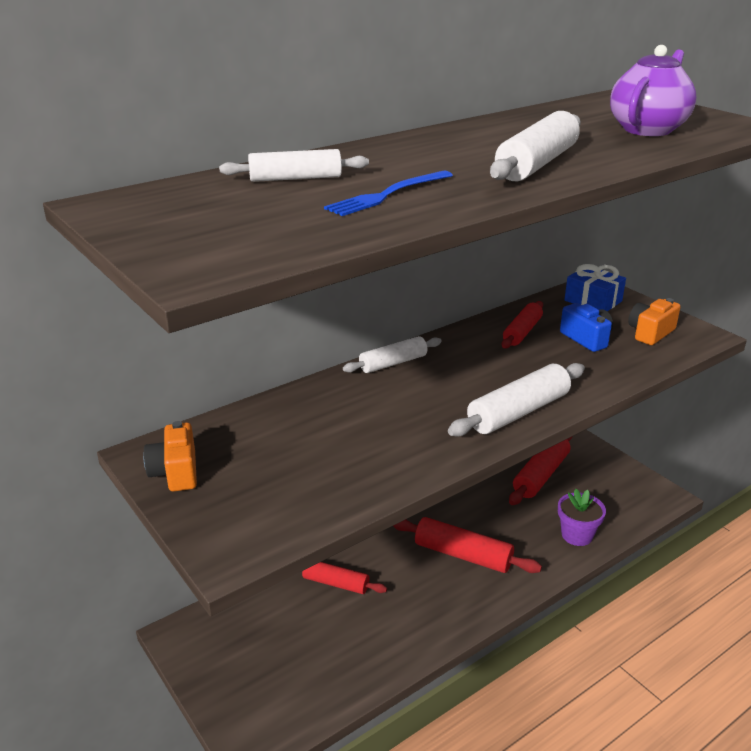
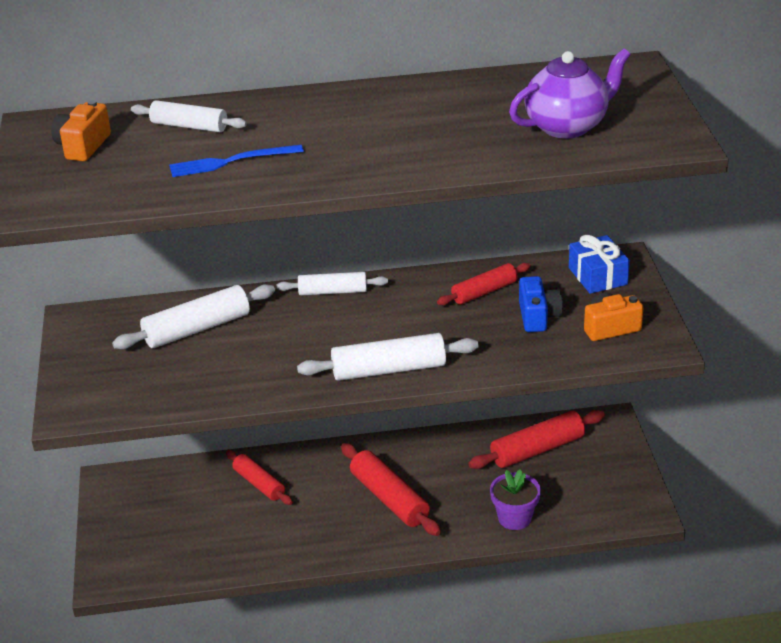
camera: 30 degrees right, 5 degrees up
(175, 472) = (83, 339): orange camera -> orange camera (83, 146)
(537, 164) = (394, 152): white rolling pin -> white rolling pin (197, 329)

